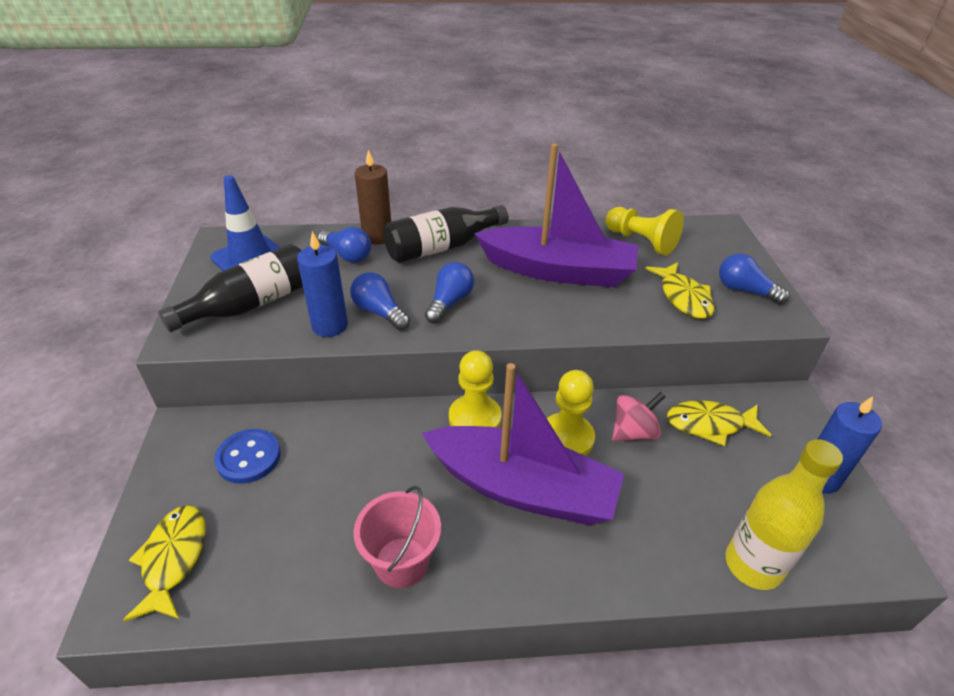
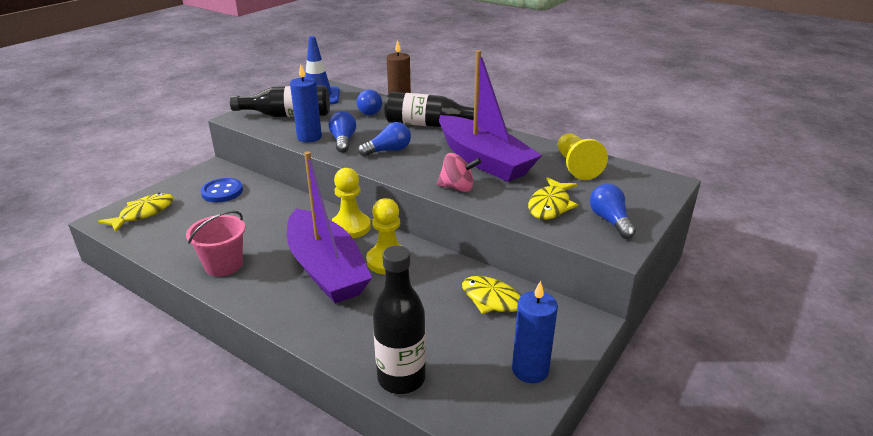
camera: 40 degrees right, 10 degrees down
(633, 432) = (435, 279): pink spinning top -> pink spinning top (457, 188)
(753, 565) = (401, 378): yellow bottle -> black bottle

